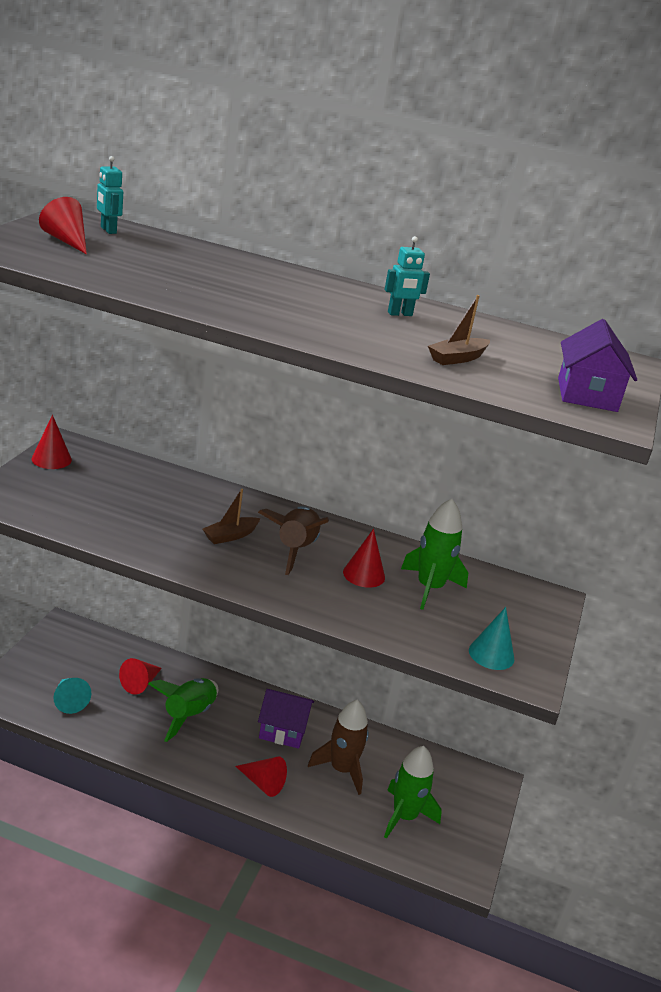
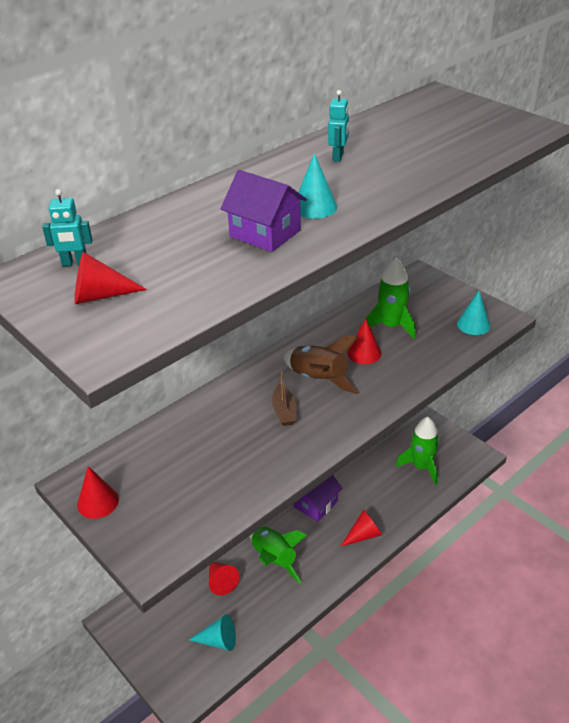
camera: 55 degrees left, 10 degrees up
(282, 307) = (314, 207): none -> turquoise cone
(341, 769) = (367, 484): brown rocket -> none
(457, 358) = (432, 156): brown boat -> none
(587, 395) = (496, 125): purple house -> purple house (265, 233)

